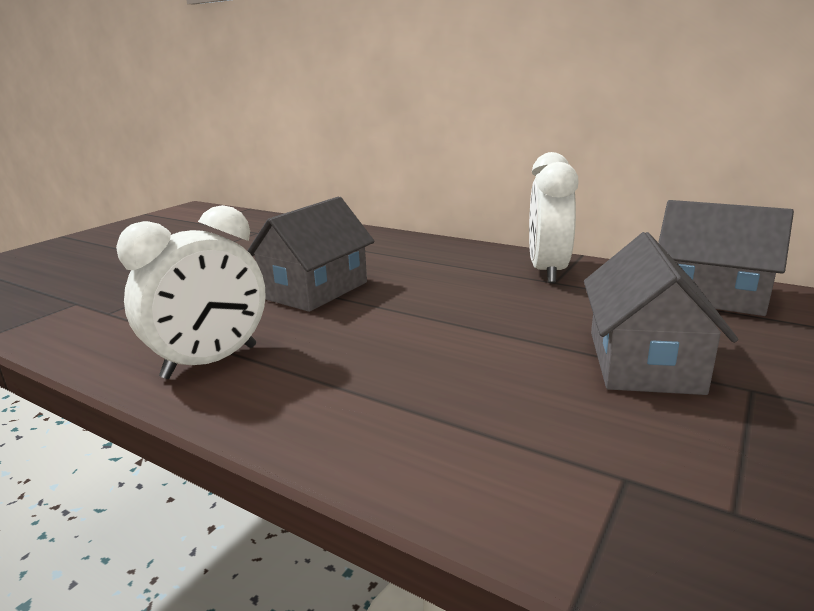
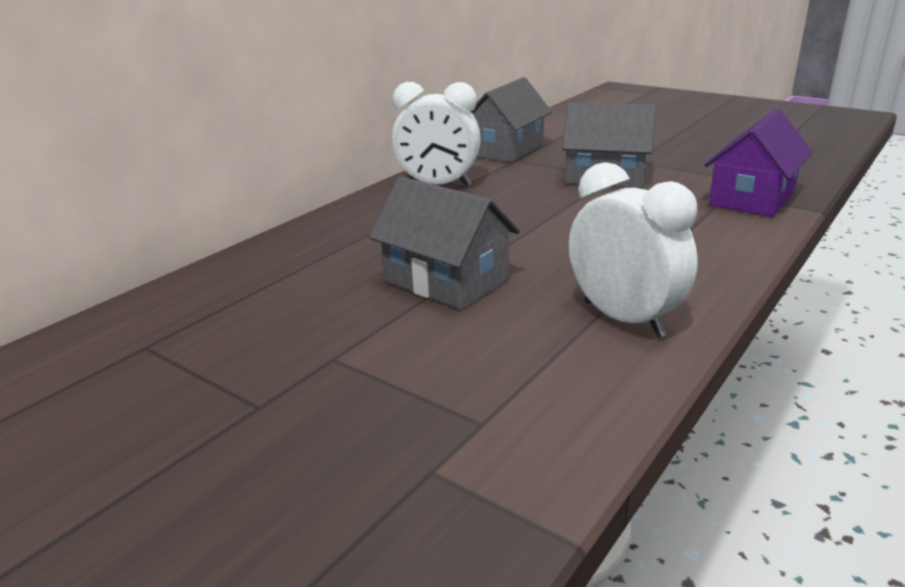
camera: 85 degrees left, 5 degrees up
(611, 506) = (752, 198): none -> purple house

